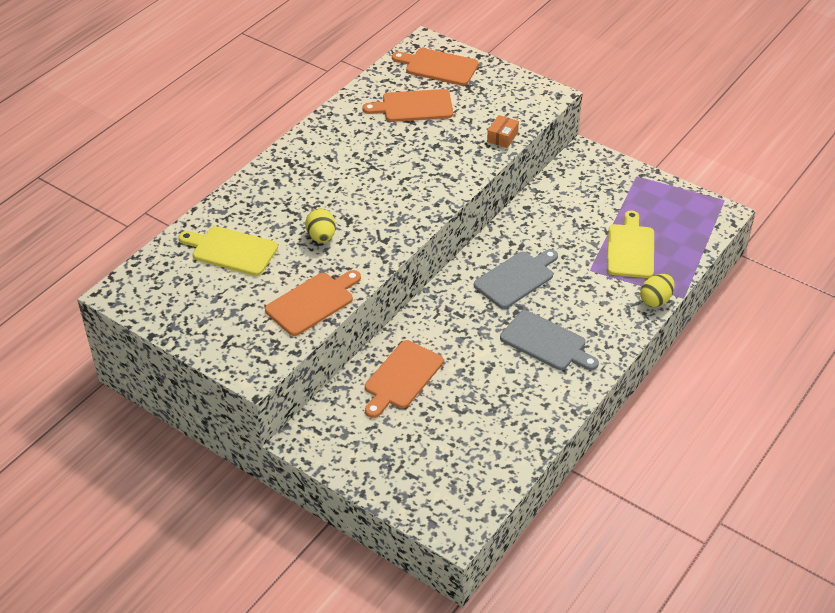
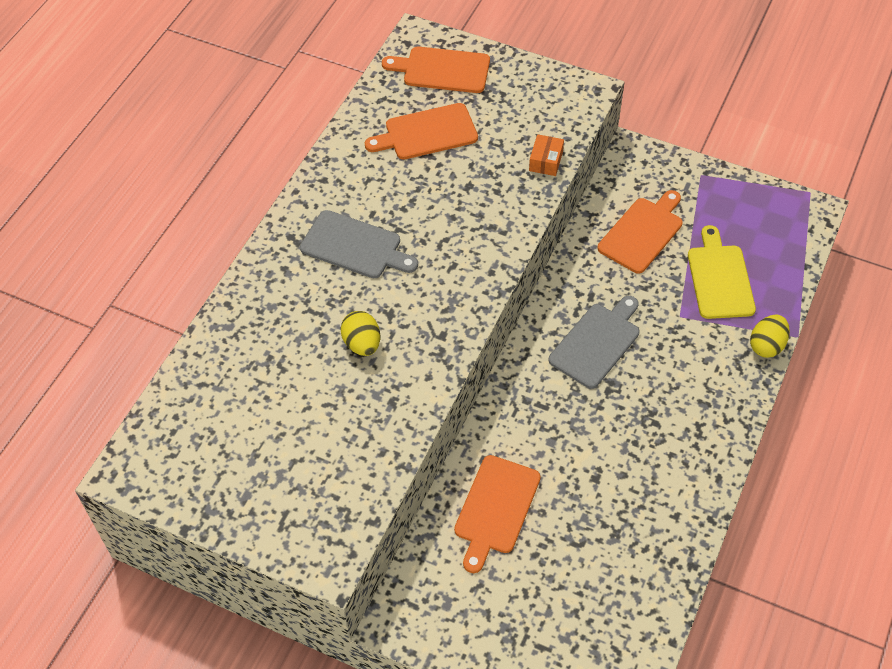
camera: 10 degrees left, 10 degrees up
(231, 250) = (254, 383): yellow cutting board -> none
(312, 302) = (376, 443): orange cutting board -> orange cutting board (642, 233)
(546, 342) = (654, 427): grey cutting board -> grey cutting board (355, 246)

